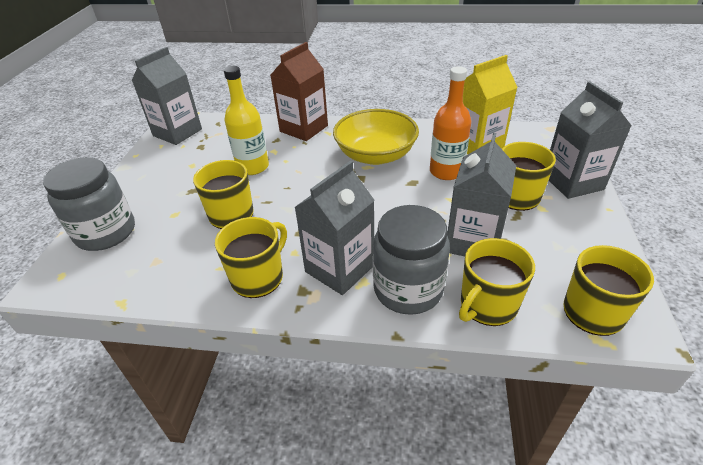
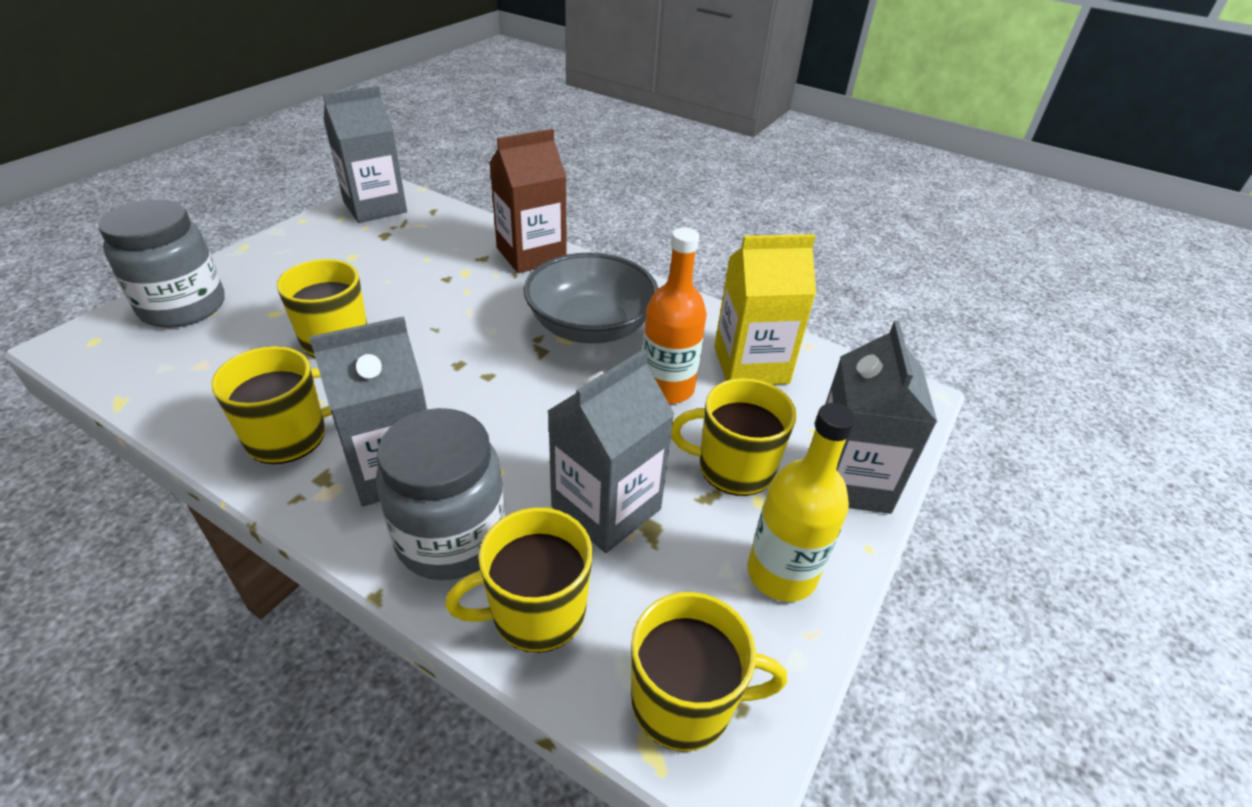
camera: 20 degrees right, 0 degrees up
(253, 167) = (419, 285): yellow bottle -> yellow bottle (781, 573)
(375, 155) = (590, 326): yellow bowl -> grey bowl

